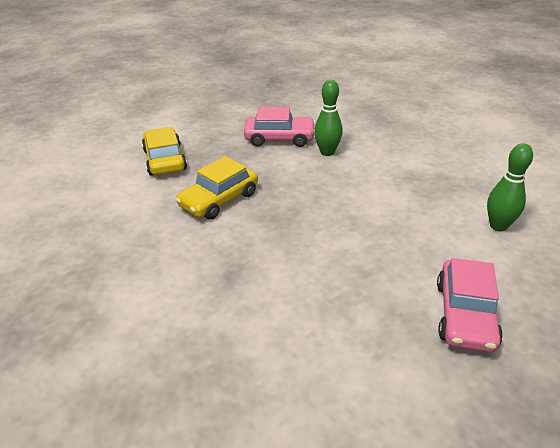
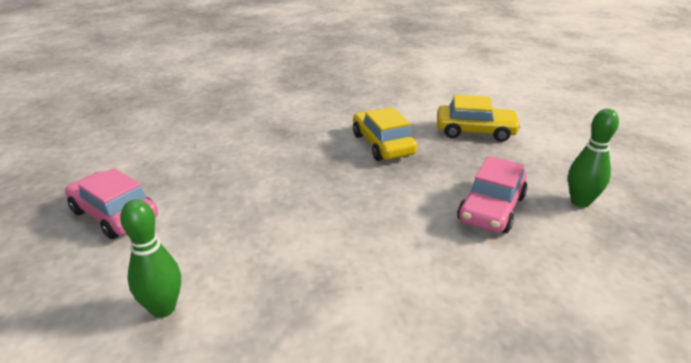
camera: 115 degrees right, 5 degrees down
(327, 152) = (433, 235): green bowling pin -> green bowling pin (580, 202)

